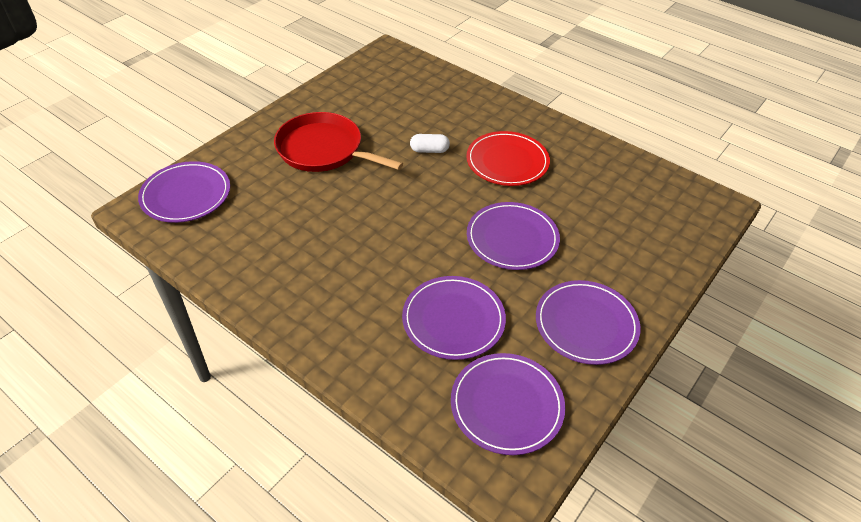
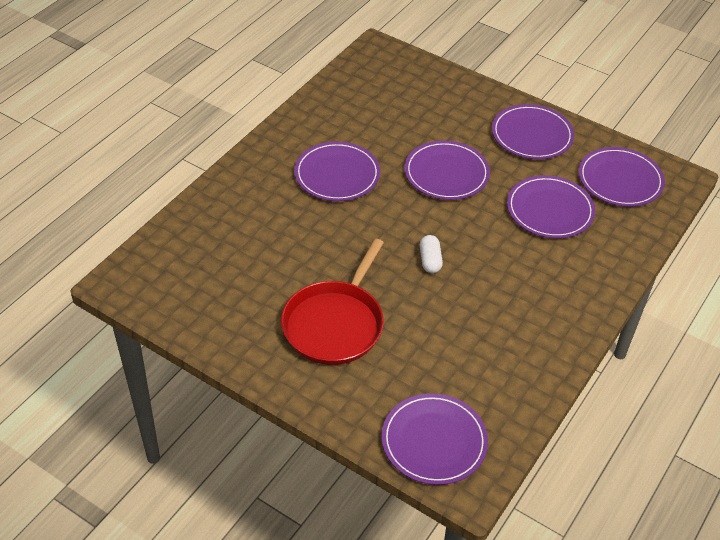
camera: 95 degrees left, 0 degrees up
(429, 150) = (326, 233): white capsule -> white capsule (430, 260)
(507, 161) = (337, 174): red plate -> purple plate

